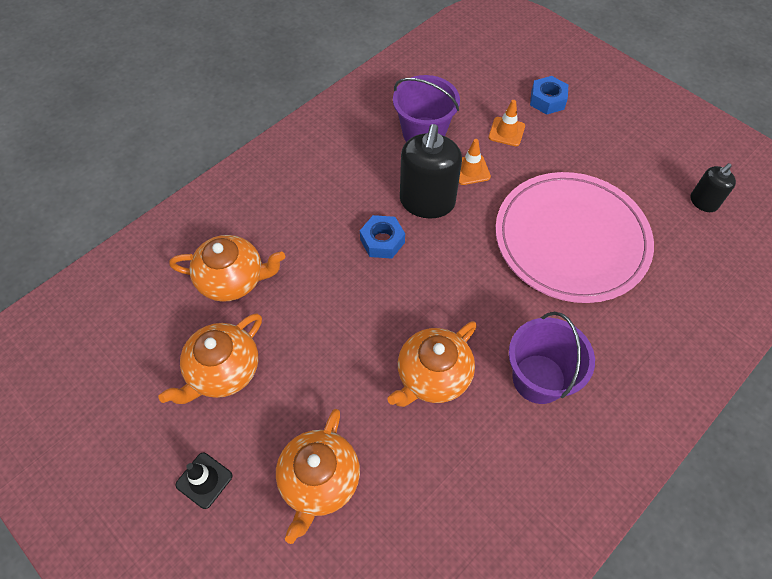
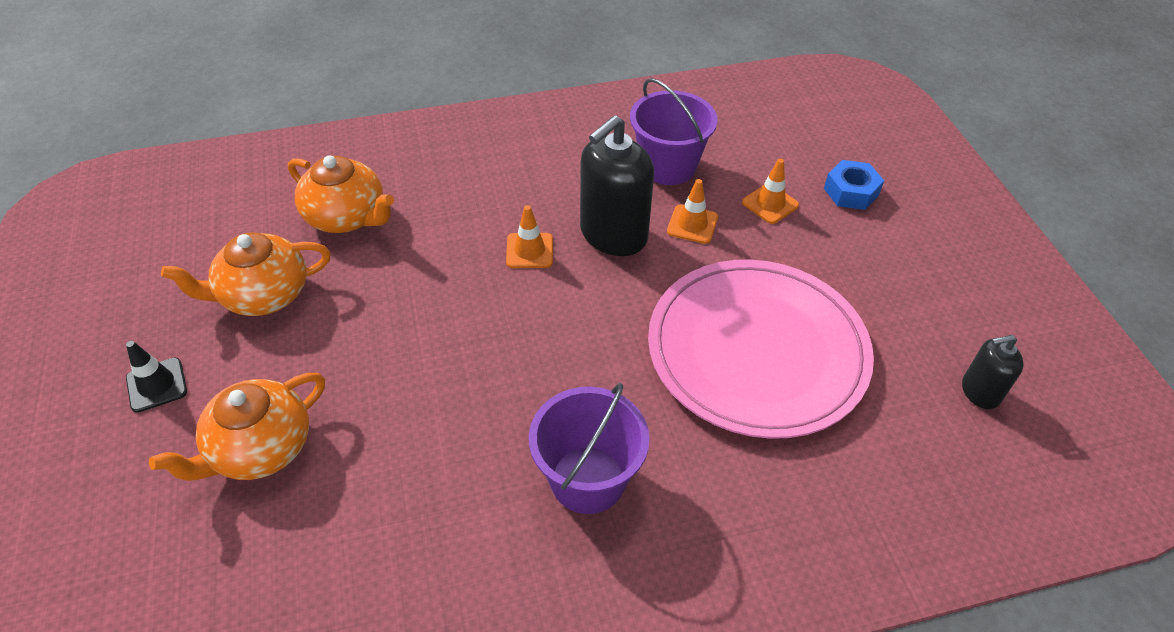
camera: 30 degrees right, 10 degrees down
(382, 241) = (529, 251): blue nut -> orange traffic cone
(432, 376) = (467, 411): orange teapot -> none

